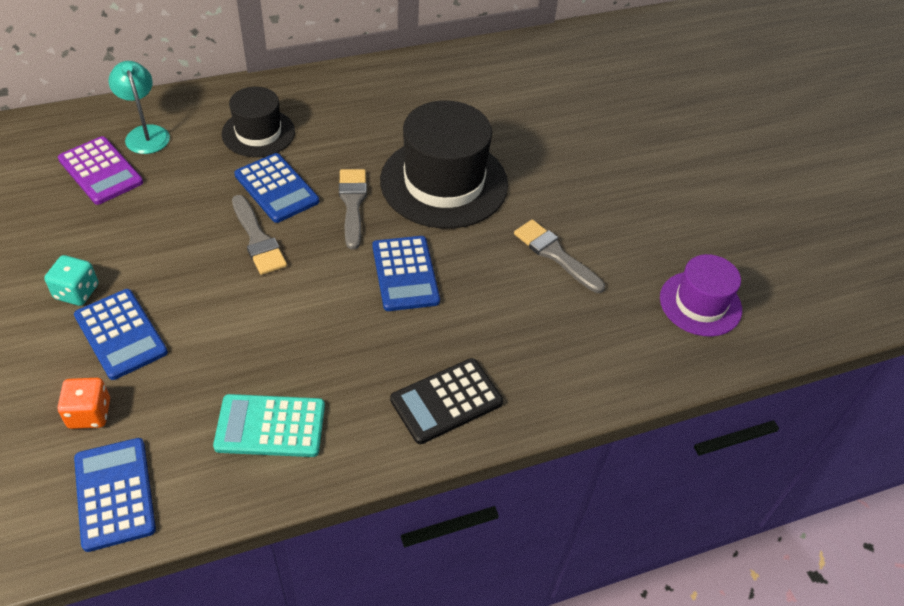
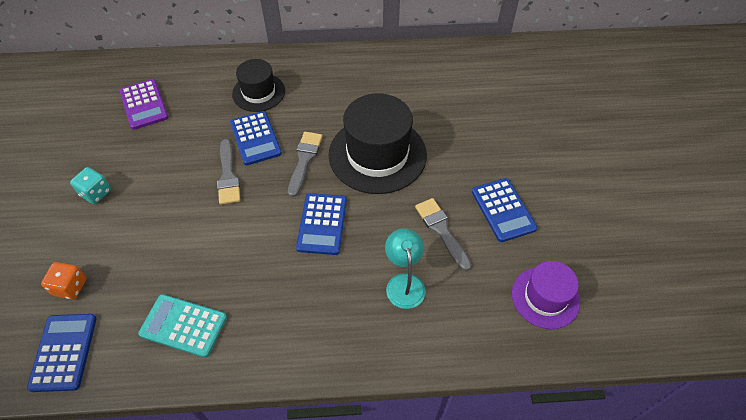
camera: 20 degrees right, 5 degrees up
(121, 334) = (112, 231): blue calculator -> blue calculator (503, 210)
(145, 133) = (183, 81): turquoise lamp -> turquoise lamp (404, 283)
(446, 401) = (315, 336): black calculator -> none

